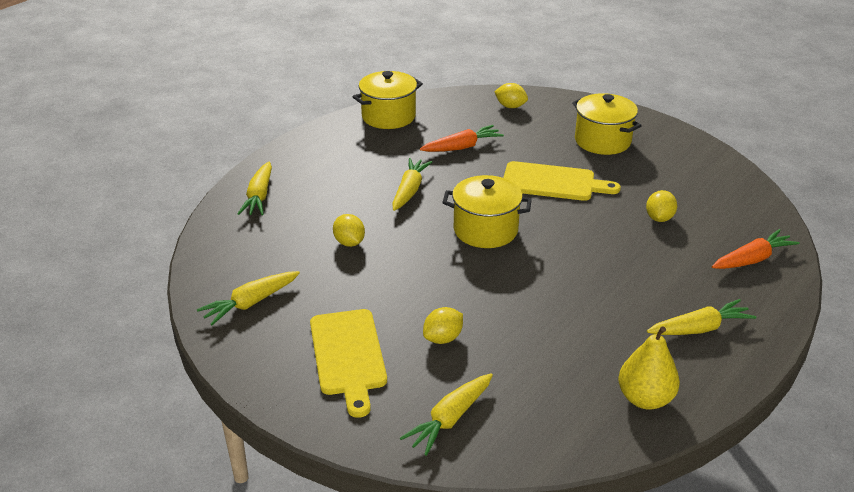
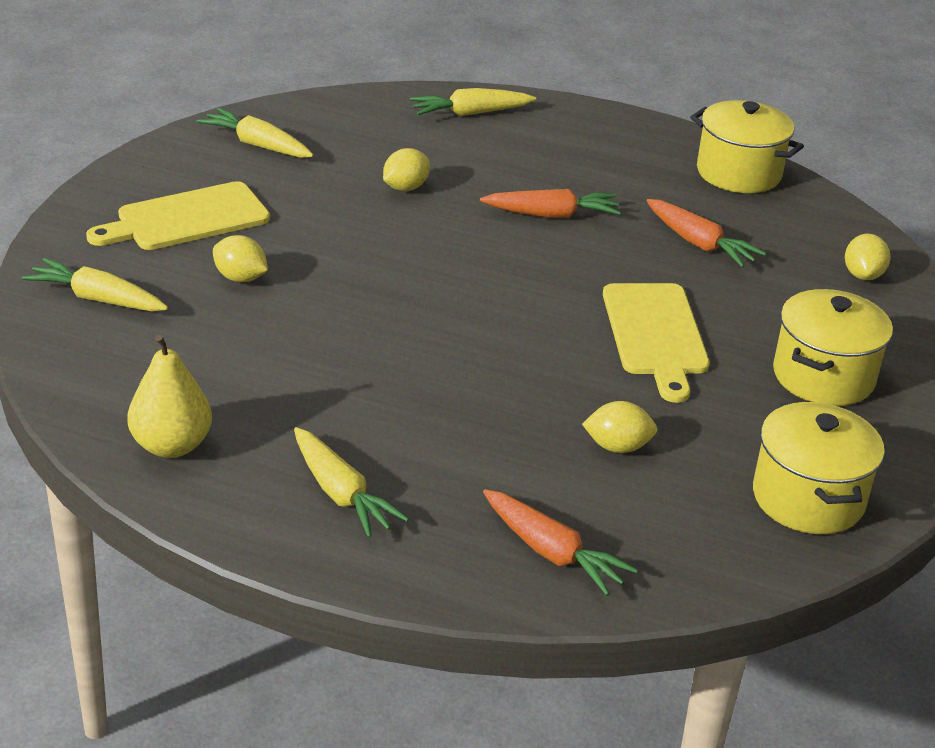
camera: 70 degrees right, 0 degrees up
(409, 190) = (552, 215): yellow carrot -> orange carrot
(485, 230) = (490, 286): yellow pot -> yellow pot (808, 498)

